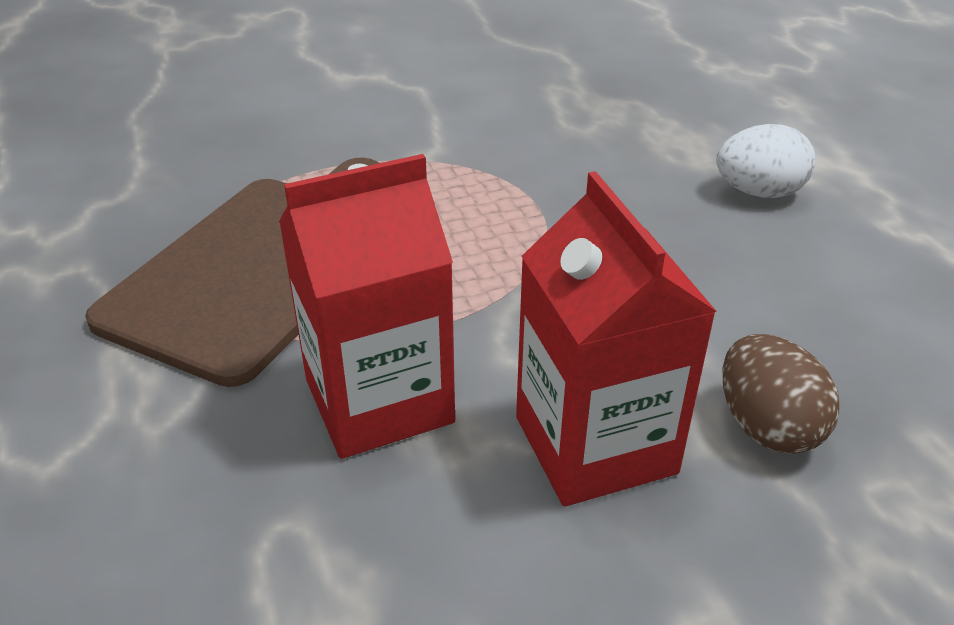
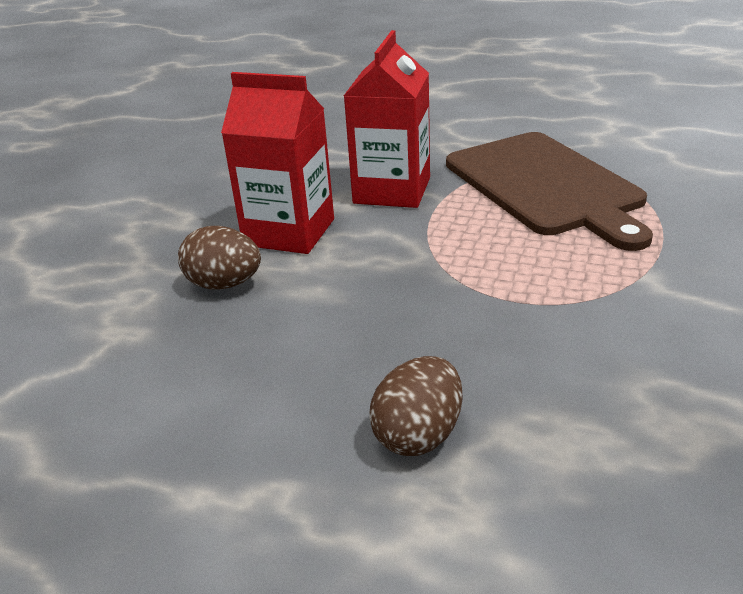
camera: 130 degrees right, 5 degrees down
(758, 192) = (418, 435): white egg -> brown egg

